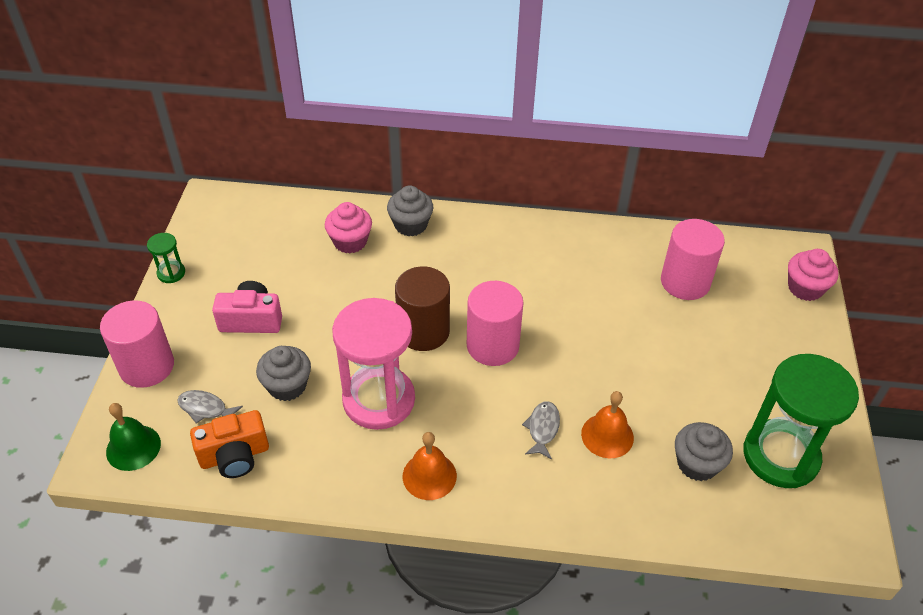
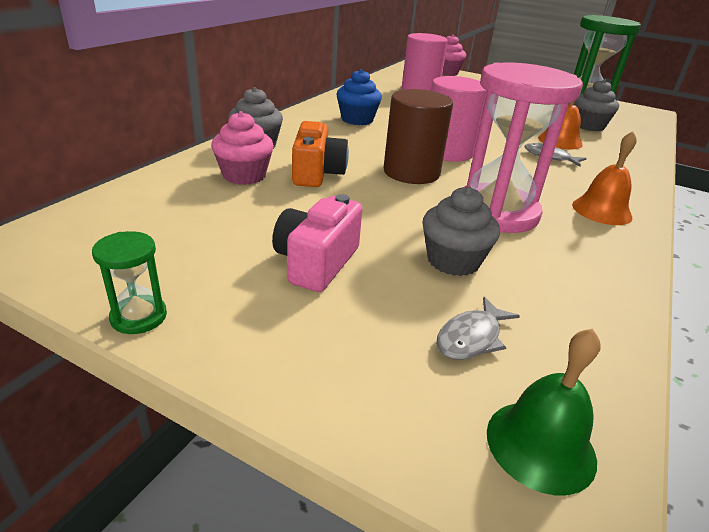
camera: 70 degrees left, 15 degrees down
(147, 366) = (345, 389): pink cylinder -> none
(235, 456) = (568, 327): orange camera -> orange camera (317, 173)
(527, 262) = (357, 120): none -> blue cupcake

